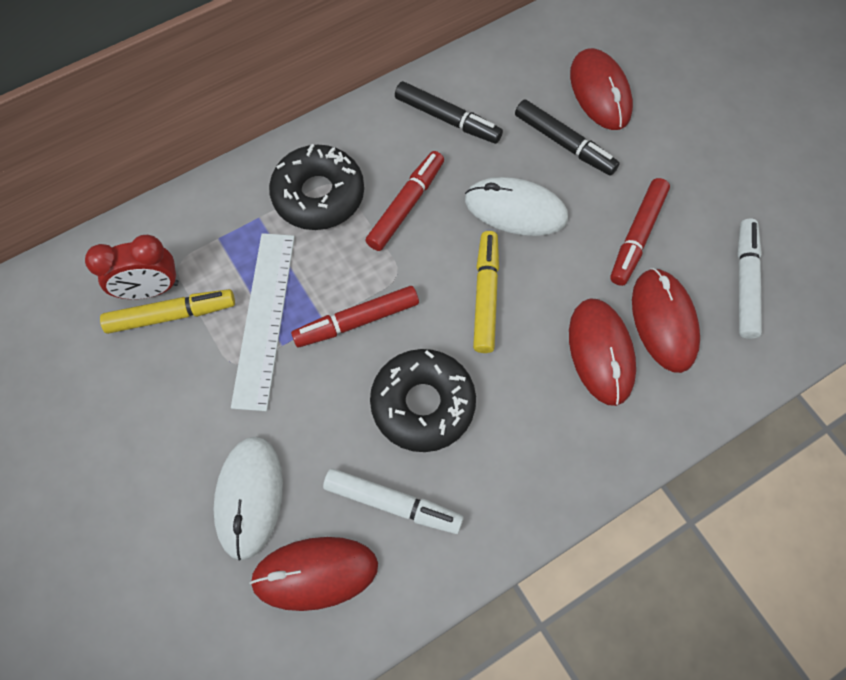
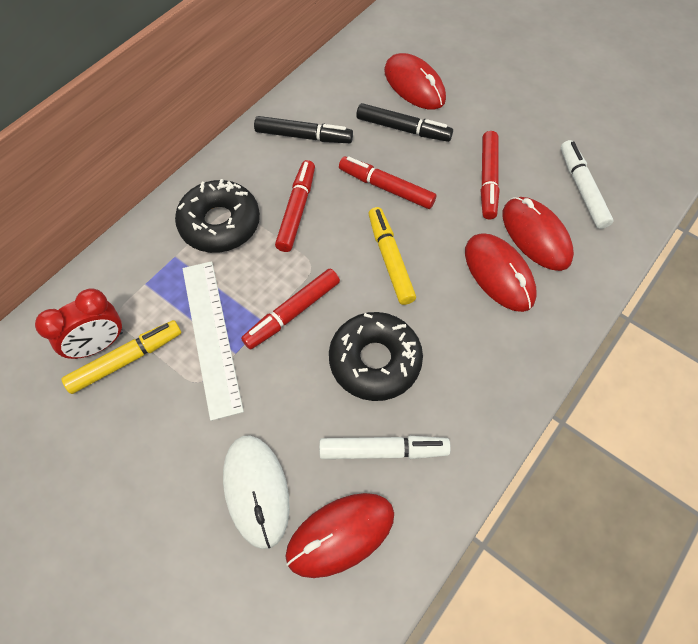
camera: 20 degrees left, 5 degrees down
(515, 209) = (386, 188): white mouse -> red marker

